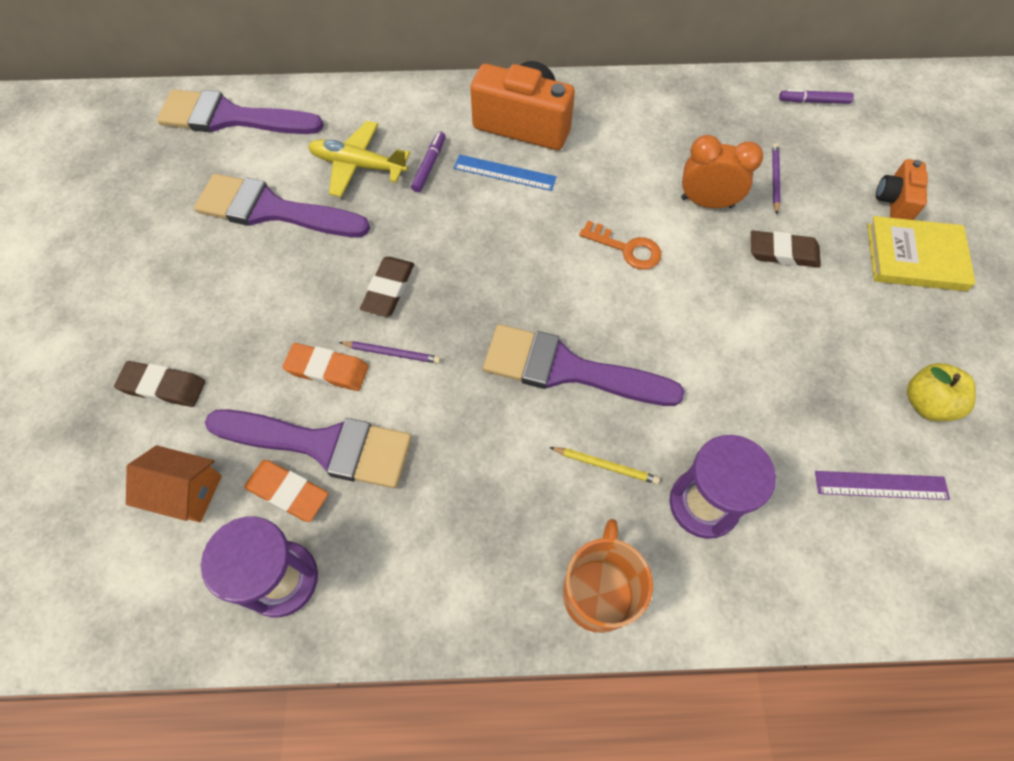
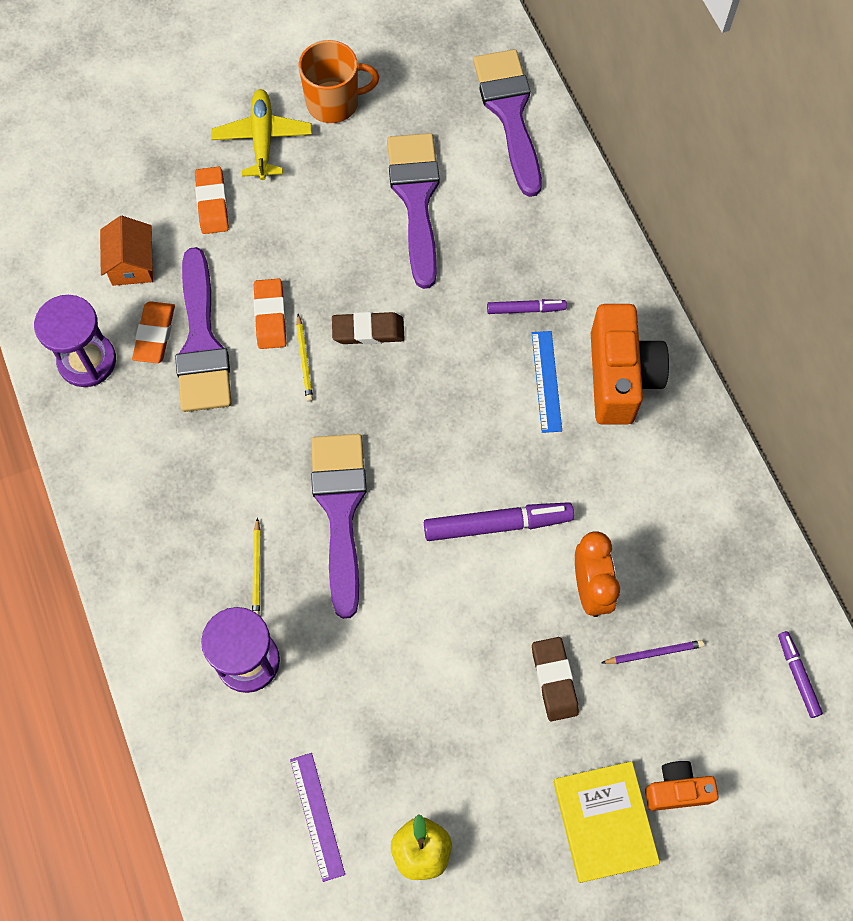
camera: 70 degrees right, 5 degrees up
(163, 386) = (212, 203): brown eraser -> orange eraser
(357, 165) = (498, 247): yellow plane -> yellow plane (262, 139)
(392, 353) = (304, 360): purple pencil -> yellow pencil
(598, 592) = (145, 595): orange mug -> orange mug (334, 103)
(626, 248) = (497, 524): orange key -> purple marker

